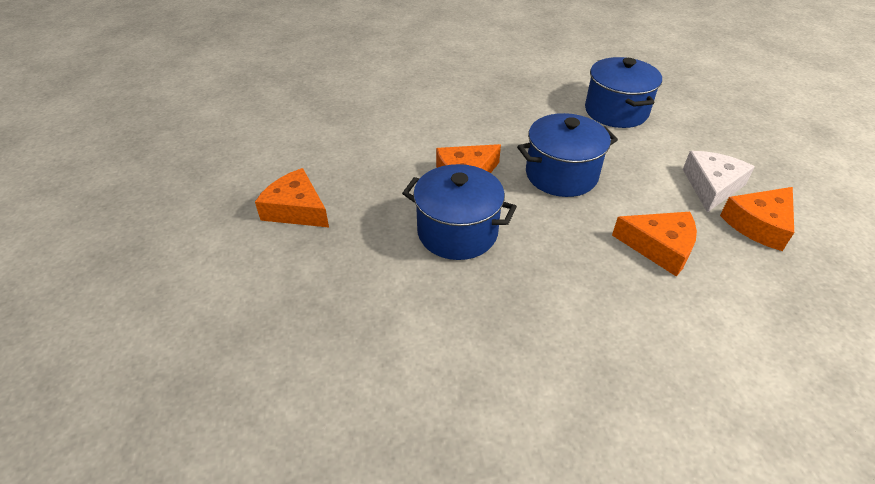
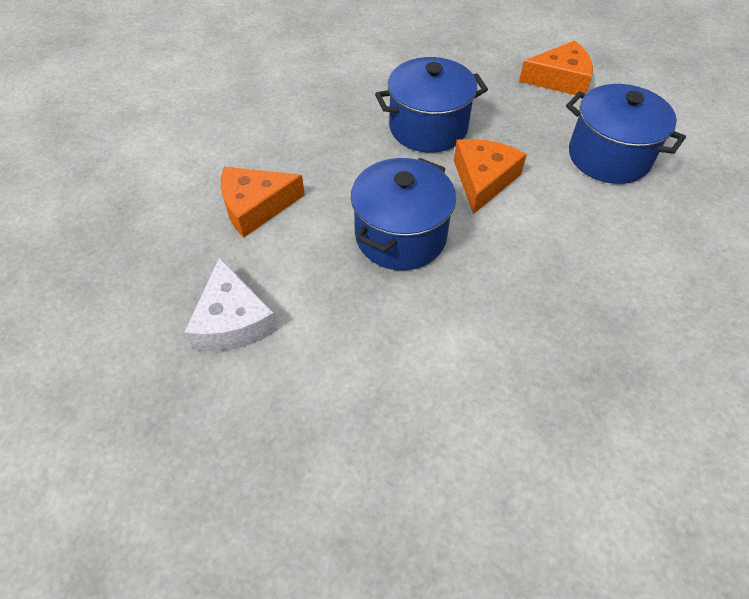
camera: 140 degrees right, 10 degrees up
(616, 111) = (425, 400): blue pot -> blue pot (609, 156)
(759, 224) = (165, 291): orange cheese -> none

